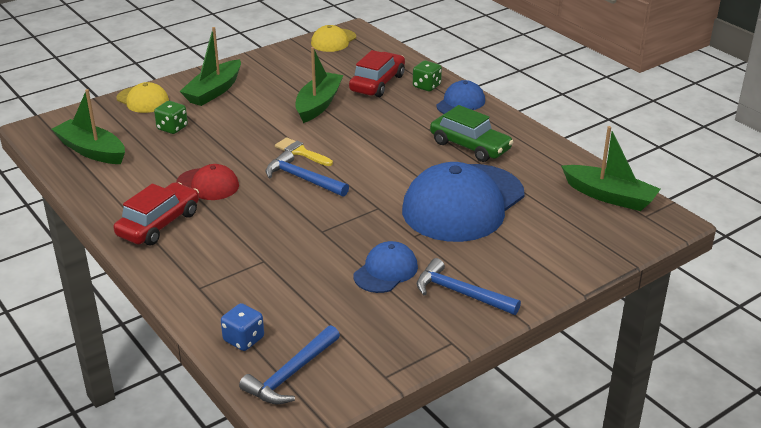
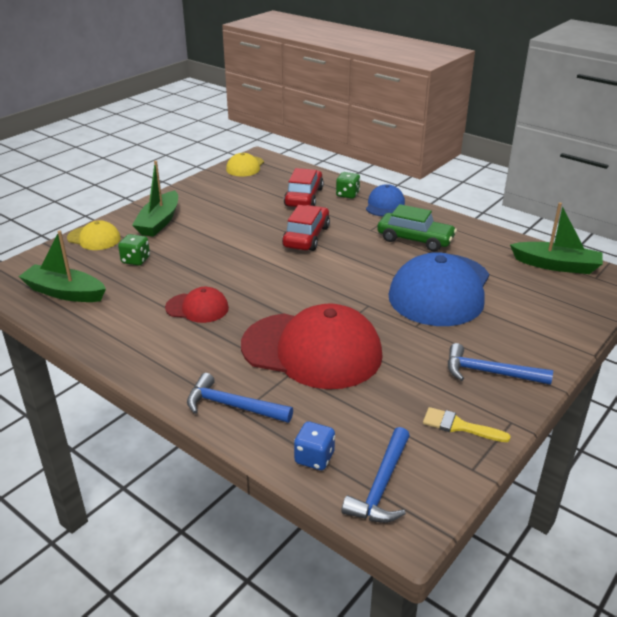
camera: 15 degrees left, 0 degrees up
(159, 224) = (168, 354): red car -> red car (306, 237)
(296, 243) = (312, 350): none -> red cap
(301, 152) = (269, 265): yellow brush -> yellow brush (459, 426)
(303, 179) = (284, 289): blue hammer -> blue hammer (232, 406)
(318, 104) = (262, 221): green boat -> none
(386, 271) = (410, 363): blue cap -> none

